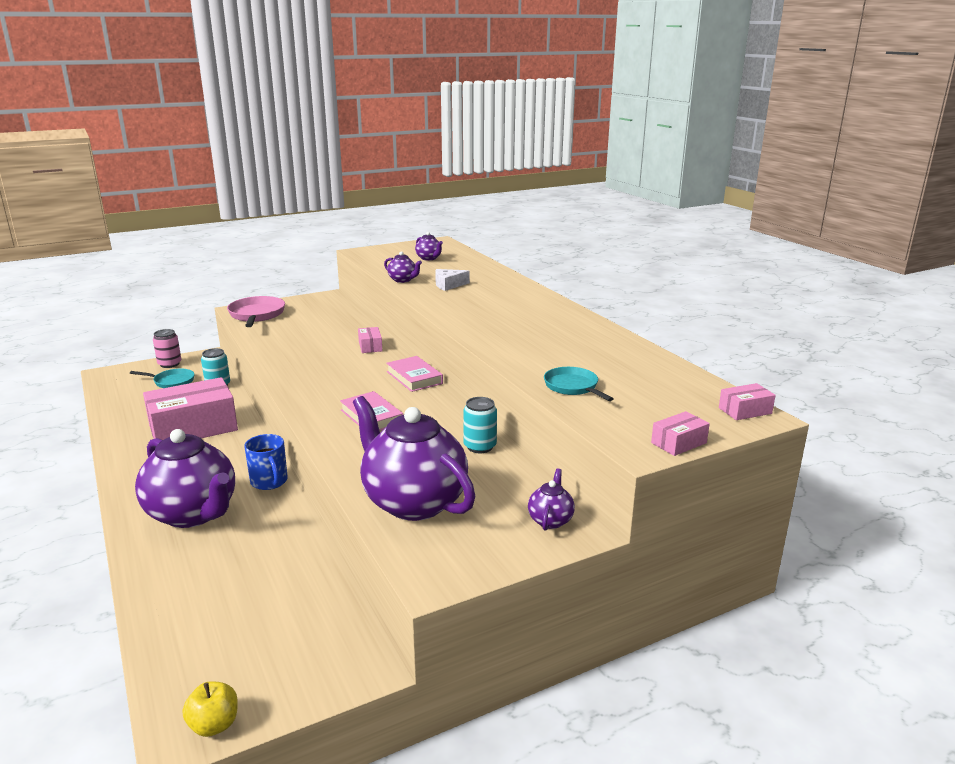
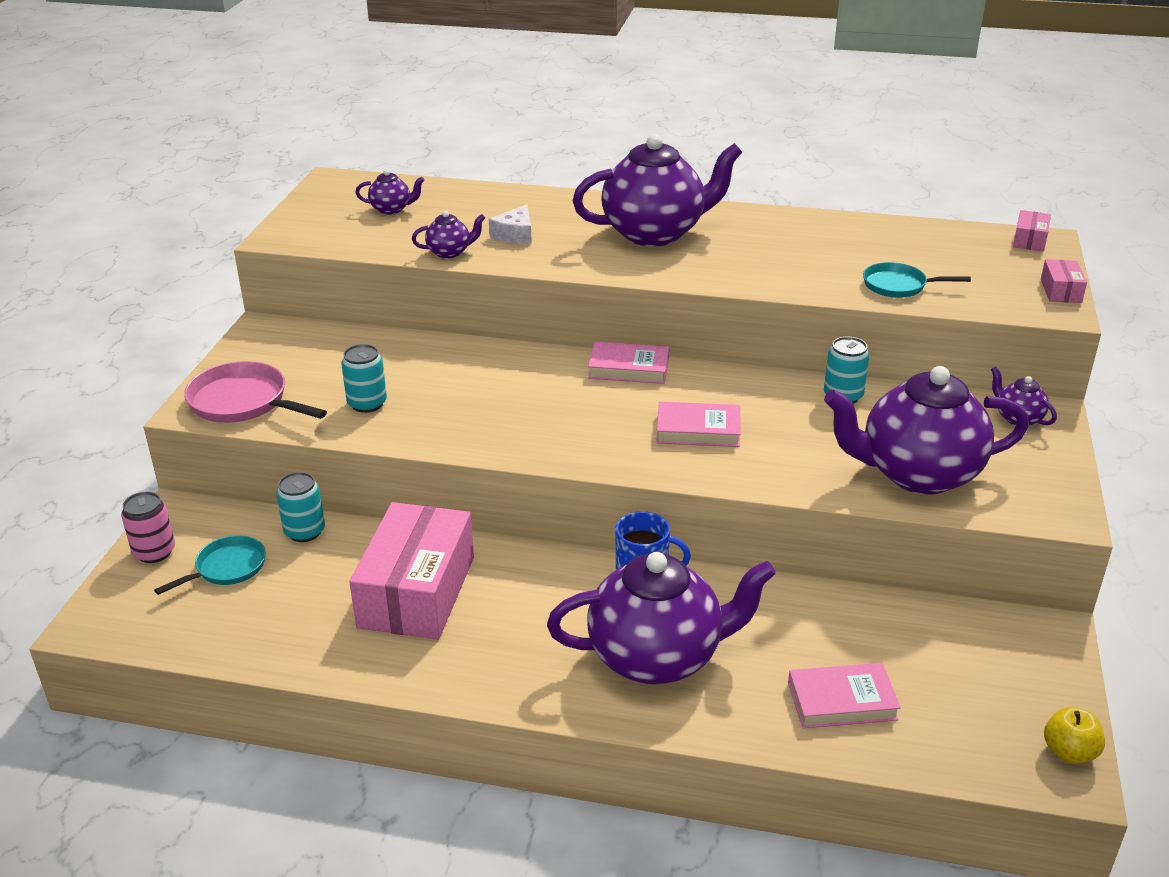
camera: 50 degrees left, 10 degrees up
(200, 595) = (842, 701): none -> pink book
(288, 336) = (367, 403): none -> turquoise can
(370, 346) = (494, 361): pink box -> none
(513, 310) = (655, 233): none -> purple teapot

